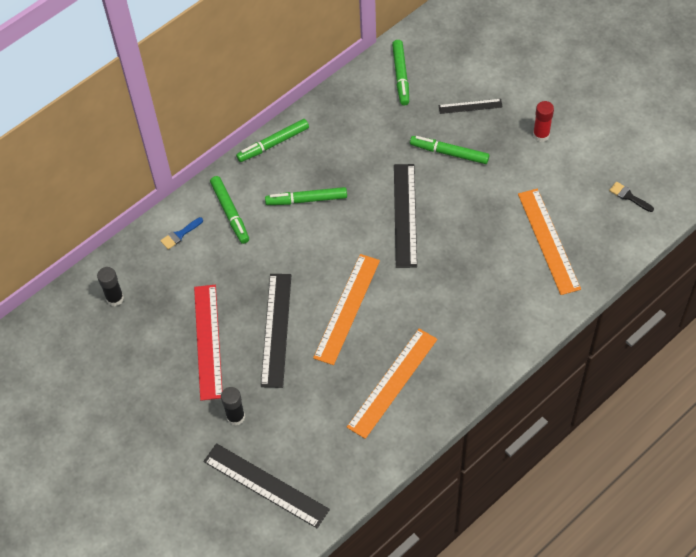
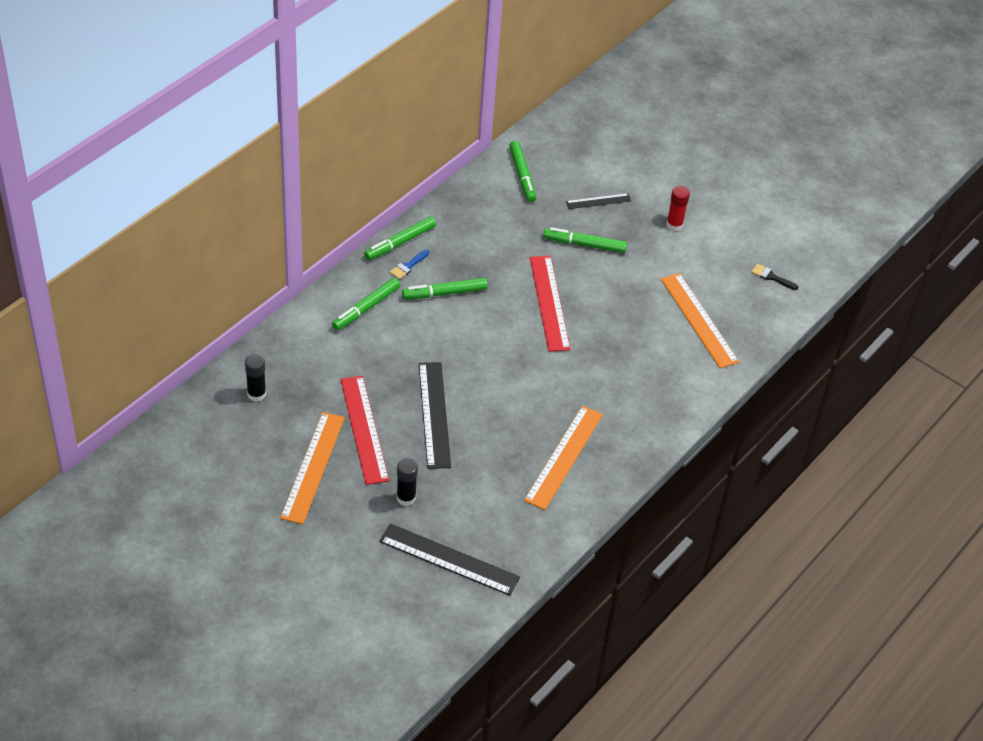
camera: 15 degrees left, 10 degrees down
(180, 234) = (316, 331): blue brush -> blue brush (408, 266)
(230, 213) = (366, 308): green marker -> green marker turned 75 degrees clockwise
(347, 308) = (505, 391): orange ruler -> orange ruler (313, 467)
(405, 215) = (549, 303): black ruler -> red ruler

